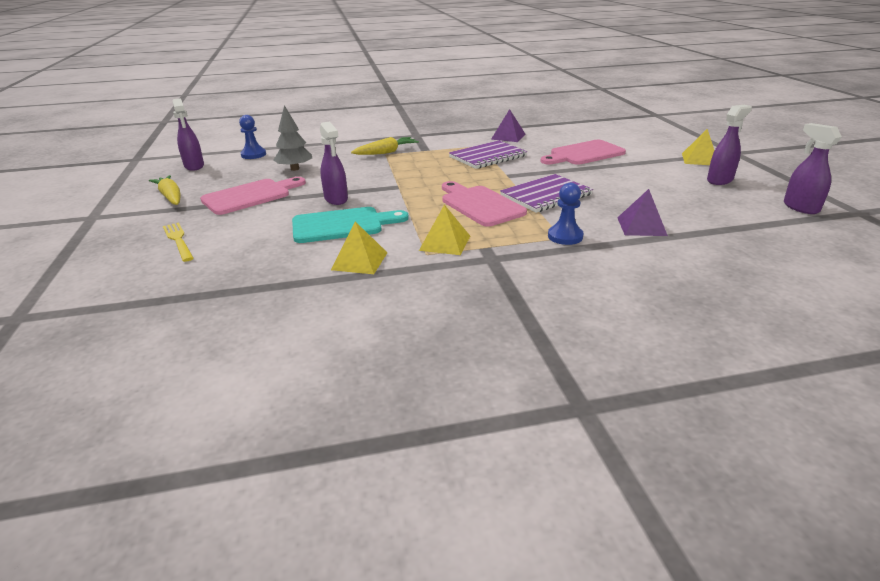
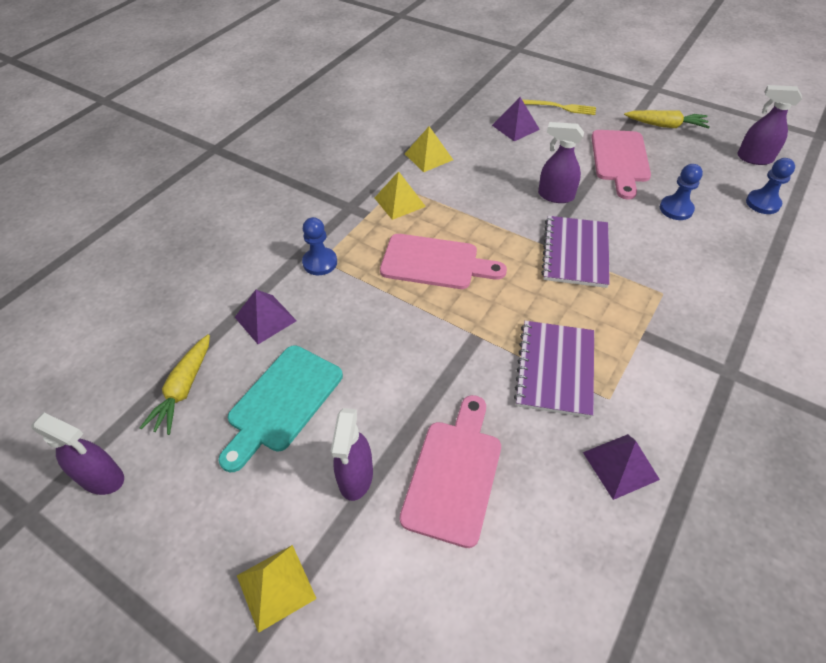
camera: 135 degrees right, 20 degrees up
(246, 245) = (515, 127): none -> purple pyramid
(295, 169) = (676, 209): grey tree -> blue pawn
(342, 225) = (495, 175): turquoise cutting board -> turquoise cutting board (282, 402)
(386, 152) = (669, 297): yellow carrot -> yellow carrot (183, 389)
(546, 195) = (395, 318): purple notebook -> purple notebook (575, 253)
(720, 180) = (220, 506): purple spray bottle -> purple spray bottle (356, 477)

